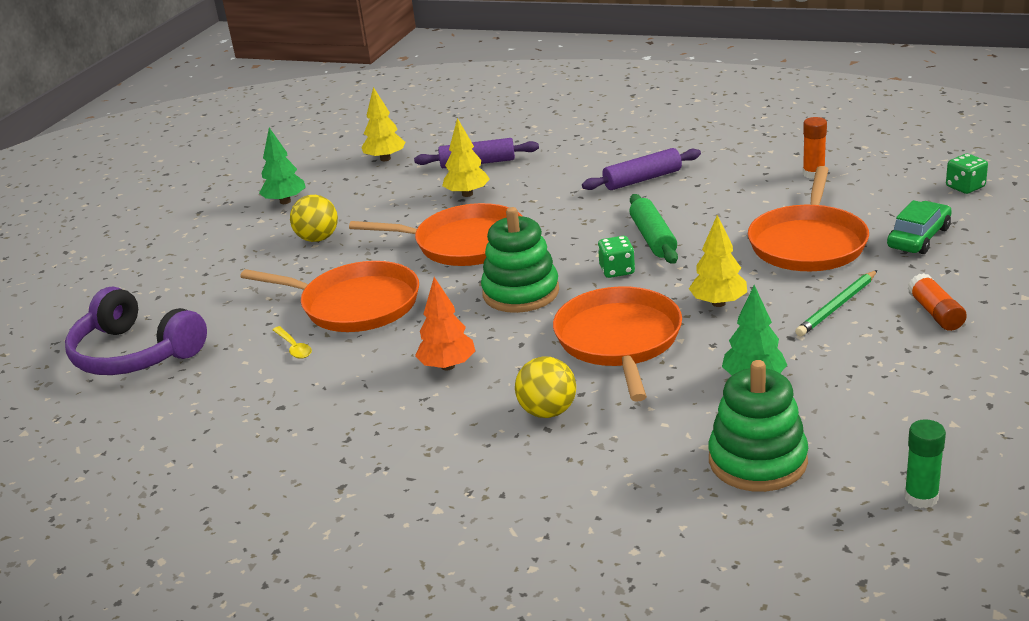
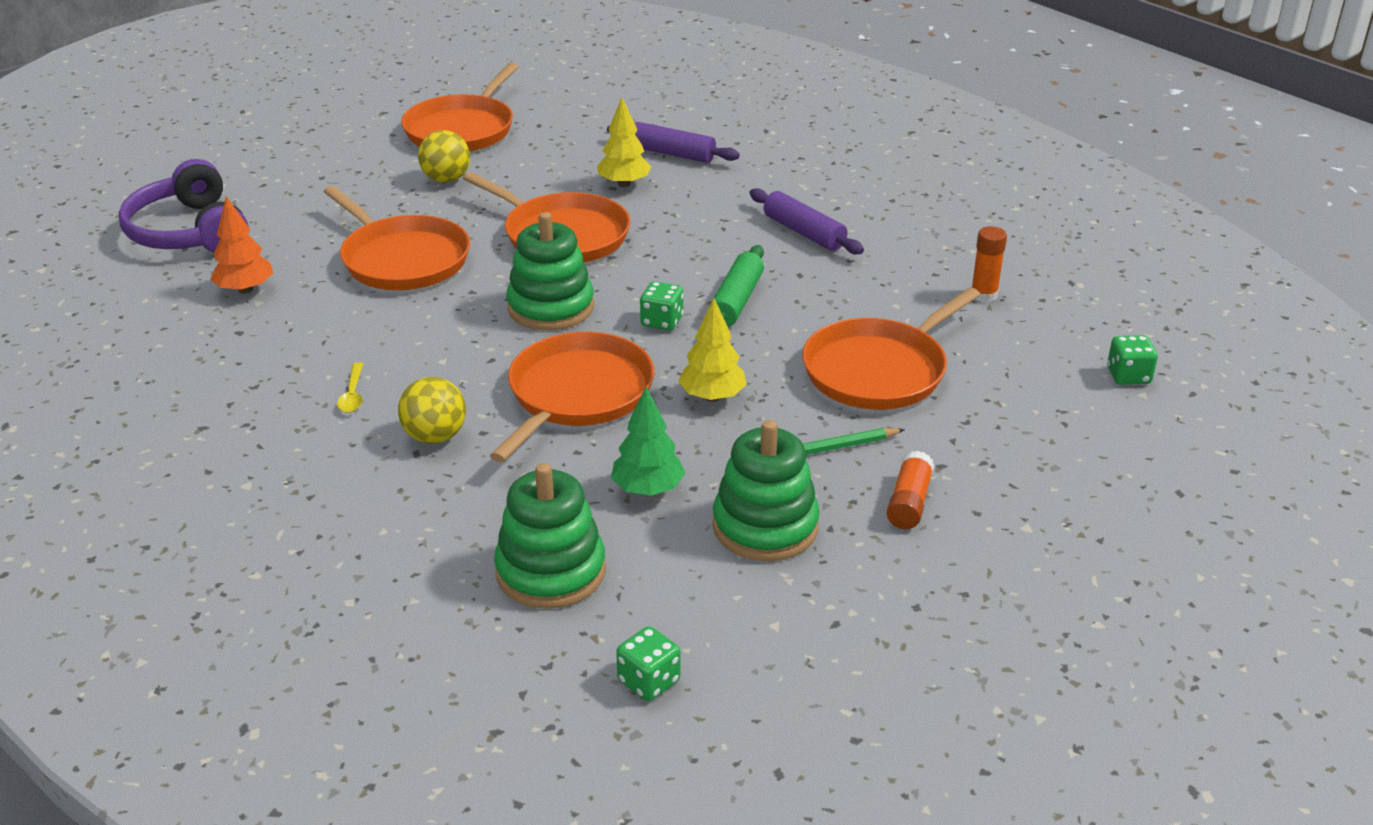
camera: 25 degrees right, 5 degrees up
(285, 201) = (462, 129): green tree -> orange pan
(294, 347) = (309, 280): yellow spoon -> yellow spoon (352, 395)
(385, 159) = (596, 117): yellow tree -> none
(448, 366) = (407, 354): orange tree -> orange tree (245, 290)
(642, 179) = (804, 232): purple rolling pin -> purple rolling pin turned 45 degrees clockwise
(865, 367) = (765, 526): none -> green stacking toy
(919, 238) = (1001, 413): green car -> none
(921, 497) = (649, 681): green glue stick -> green dice

